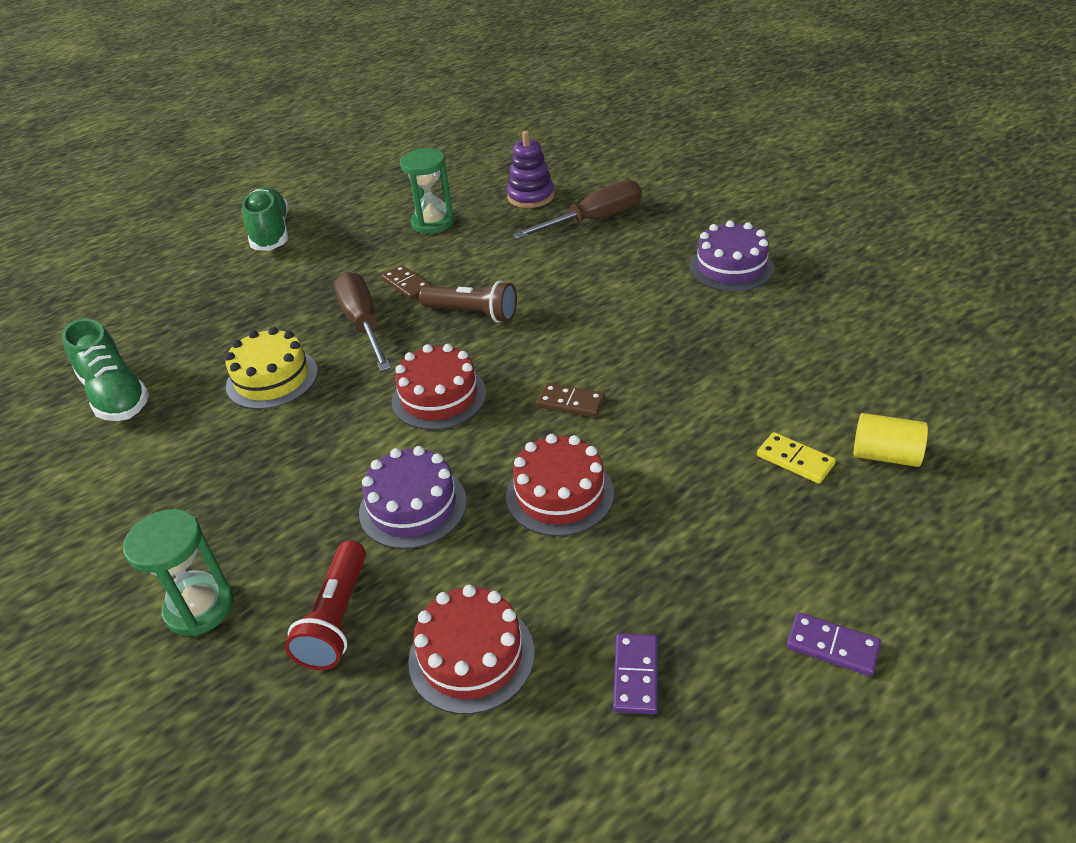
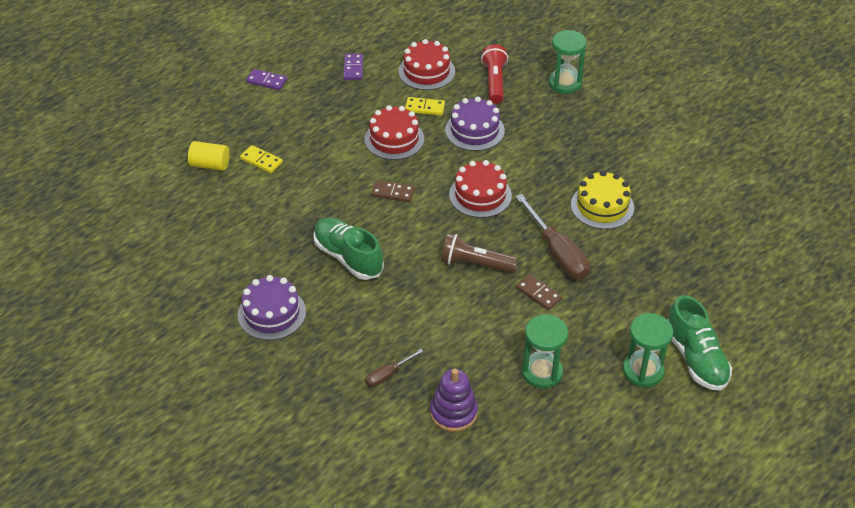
camera: 170 degrees right, 5 degrees up
(116, 395) = (706, 192): green shoe -> green shoe (348, 257)
(330, 224) = (643, 371): none -> green hourglass
(493, 559) = (425, 108): none -> yellow domino
(594, 220) = (388, 375): brown screwdriver -> brown screwdriver, size x0.51

